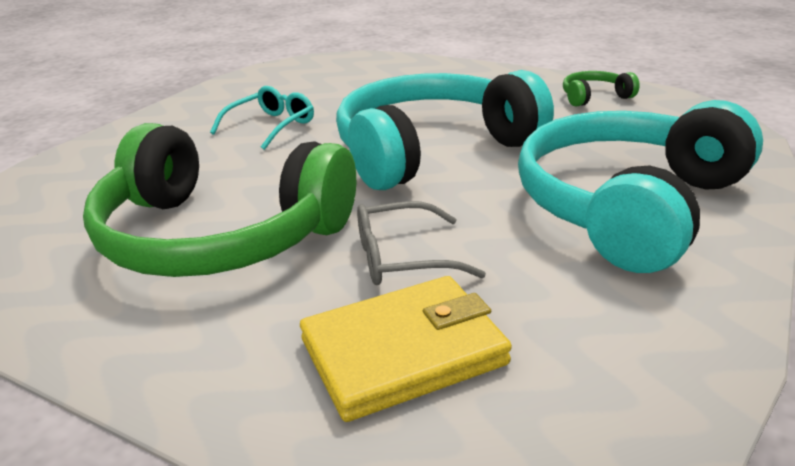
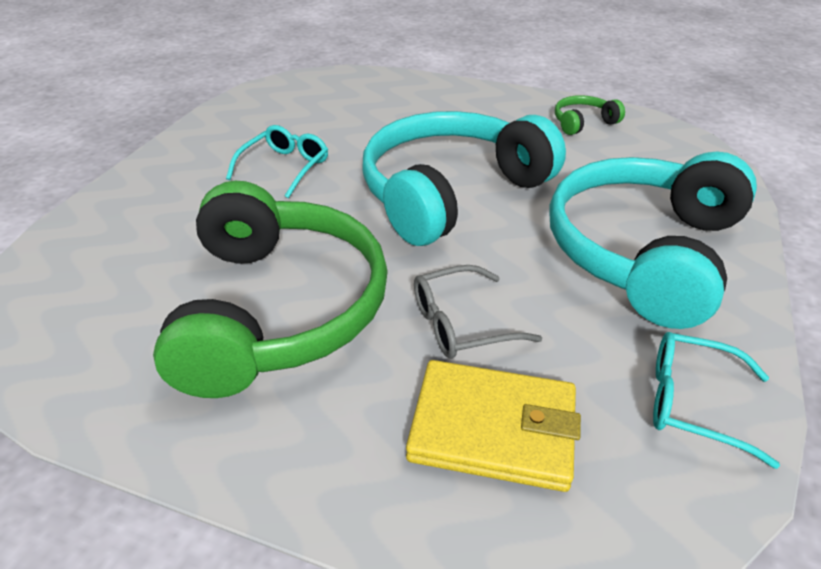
camera: 10 degrees left, 10 degrees up
(219, 236) = (279, 309): green headphones -> green headphones turned 105 degrees counterclockwise
(403, 352) = (493, 428): yellow wallet -> yellow wallet turned 45 degrees clockwise
(647, 345) = (694, 403): none -> turquoise glasses

